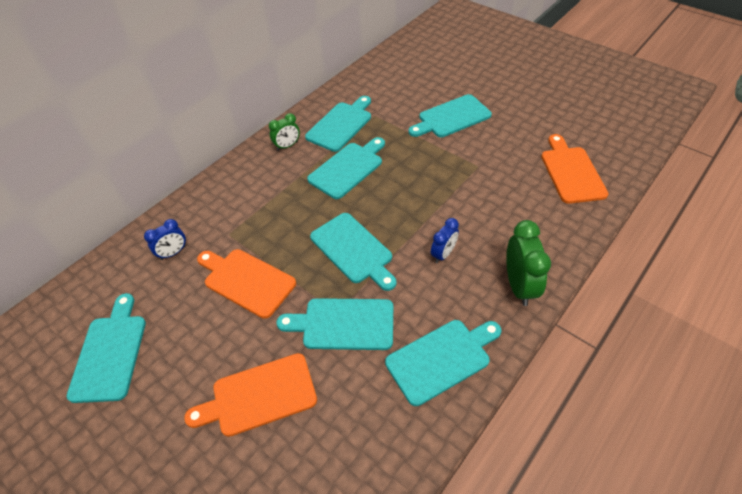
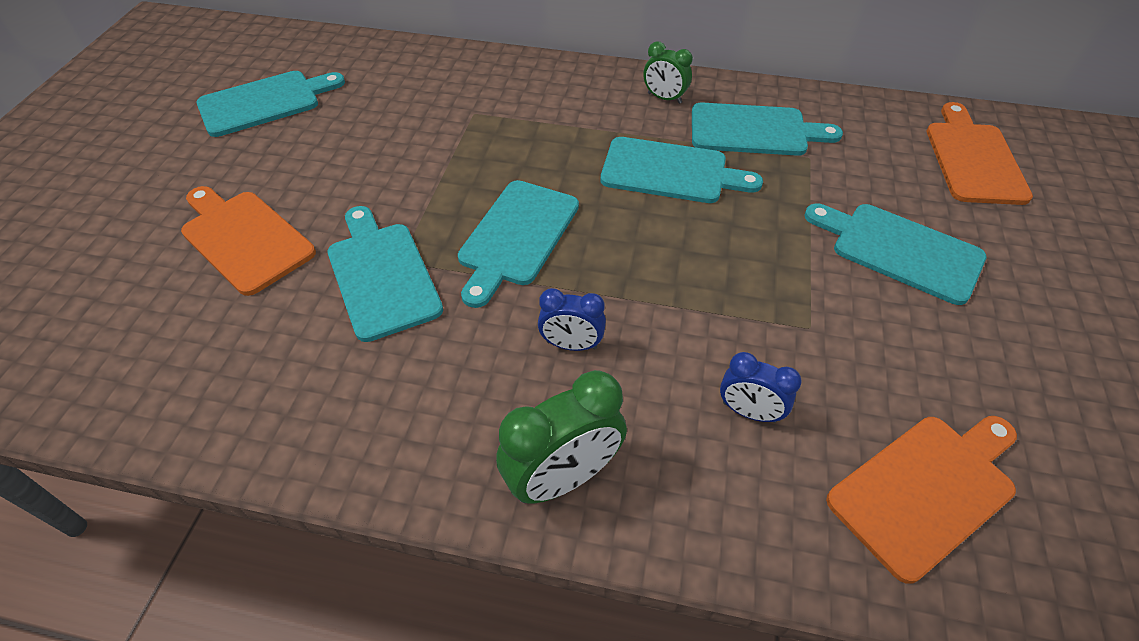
camera: 60 degrees right, 0 degrees up
(173, 253) = (420, 84): blue clock -> blue clock (749, 412)
(246, 281) = (409, 158): orange cutting board -> orange cutting board (973, 159)
(441, 359) = (365, 411): turquoise cutting board -> none

